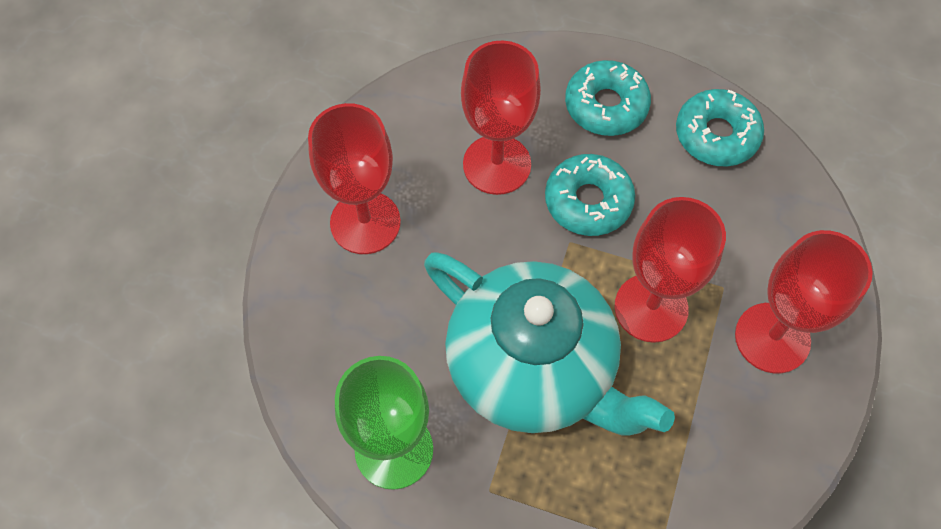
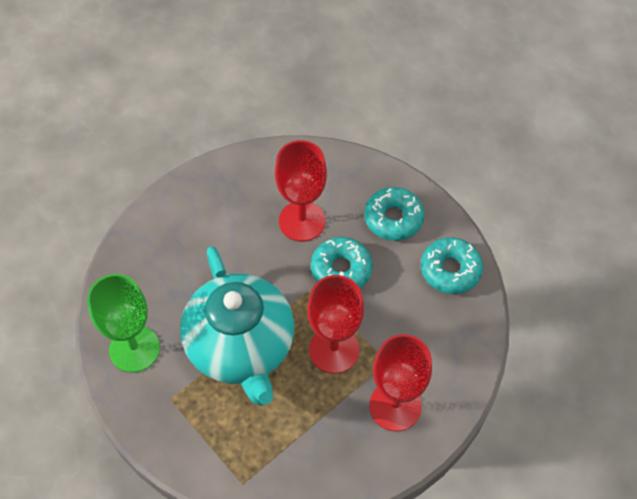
camera: 30 degrees right, 5 degrees down
(365, 222) = (203, 216): red goblet -> none

